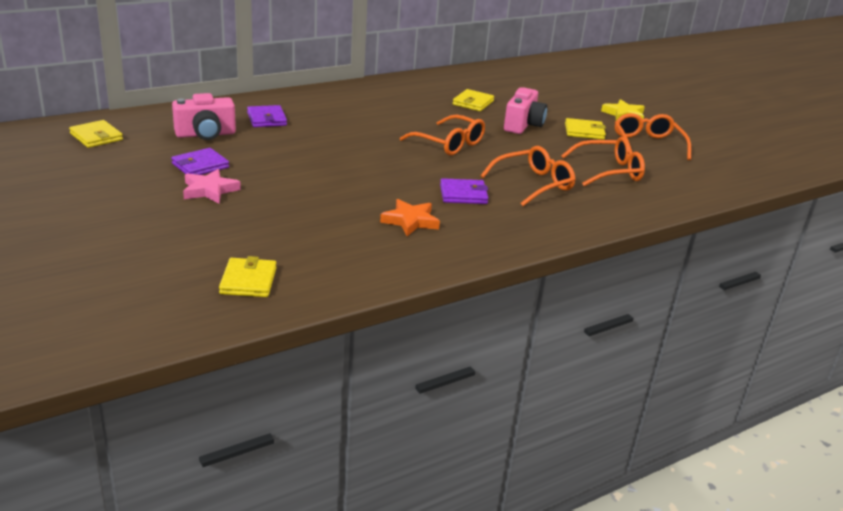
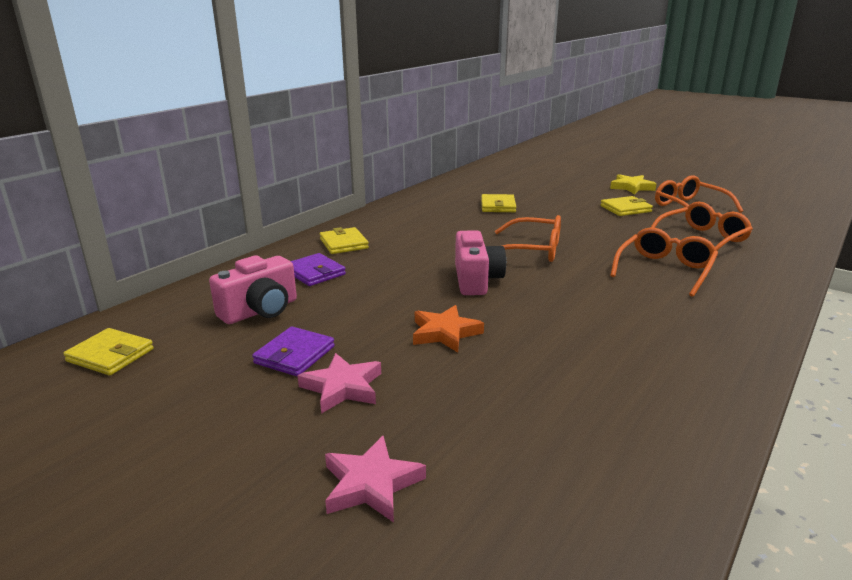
camera: 20 degrees left, 5 degrees down
(175, 237) = (371, 484): none -> pink star
(248, 281) = (556, 525): yellow wallet -> yellow wallet (343, 243)
(410, 221) = (619, 351): orange star -> orange star (445, 333)
(463, 194) = (622, 301): purple wallet -> none
(523, 125) = (569, 215): pink camera -> pink camera (476, 280)

